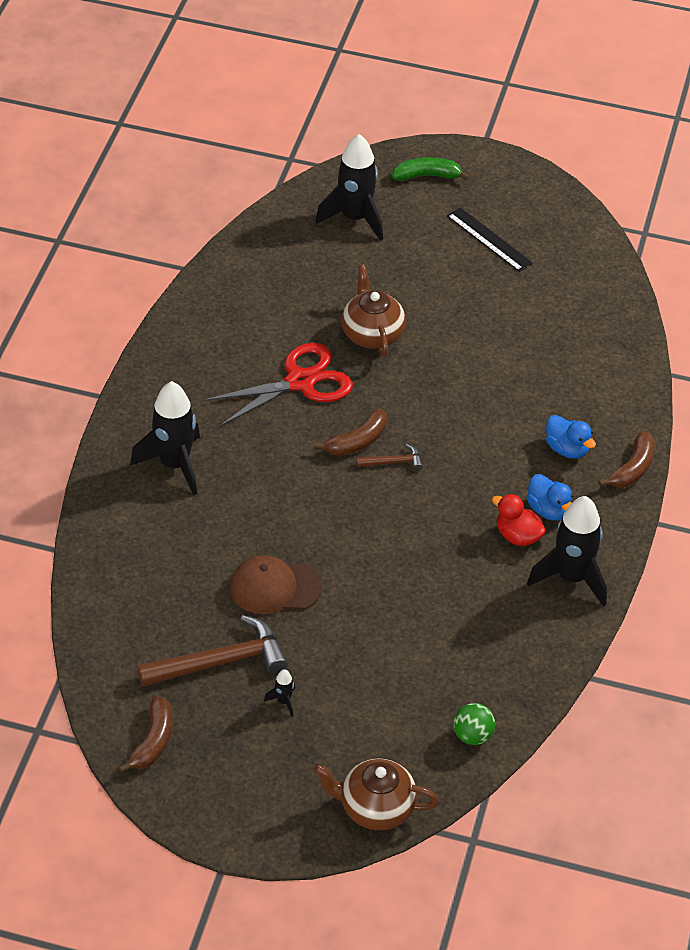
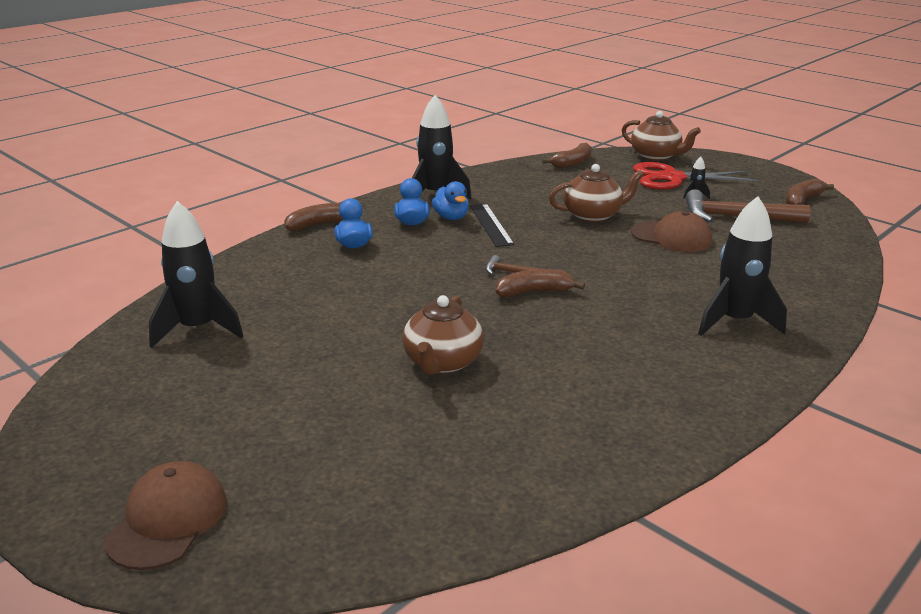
camera: 150 degrees left, 20 degrees down
(300, 382) = (558, 346): red scissors -> red scissors (672, 178)
(355, 218) = (336, 495): black rocket -> black rocket (197, 329)
(375, 601) = (593, 215): none -> brown teapot
(427, 176) = (168, 520): green banana -> brown cap
(472, 735) = (572, 163): green ball -> brown banana
(489, 239) = (200, 410): black ruler -> black ruler (490, 224)
(517, 536) = (451, 217): red duck -> blue duck

